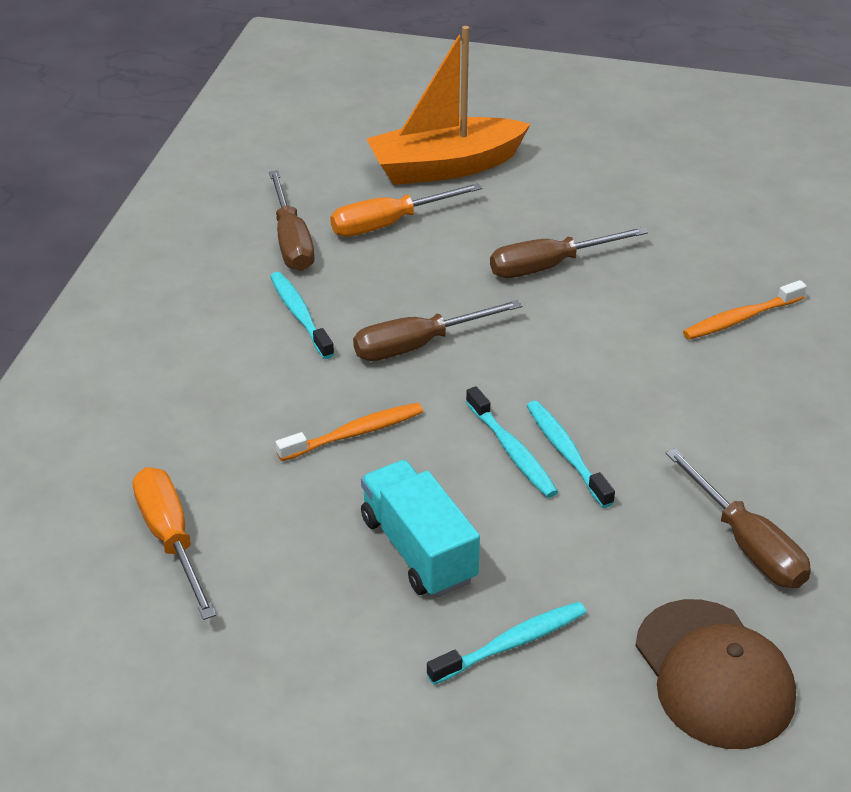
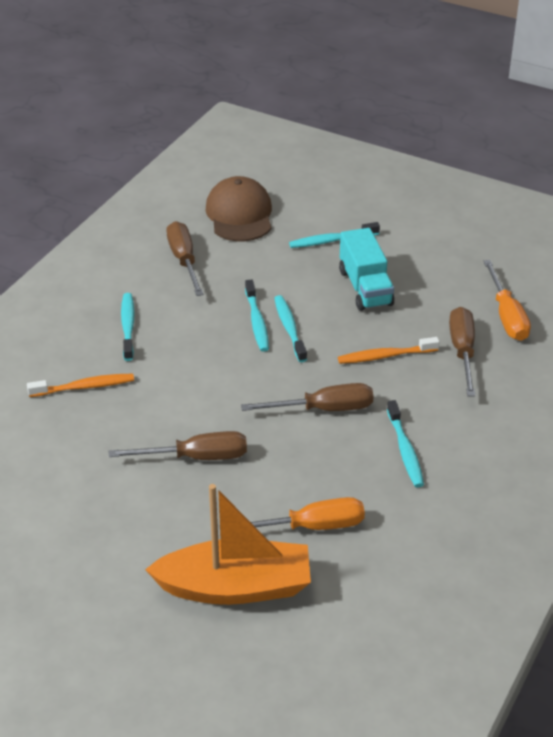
camera: 165 degrees left, 0 degrees up
(291, 241) = (399, 524): brown screwdriver -> brown screwdriver (462, 351)
(748, 409) = (128, 327): none -> turquoise toothbrush

